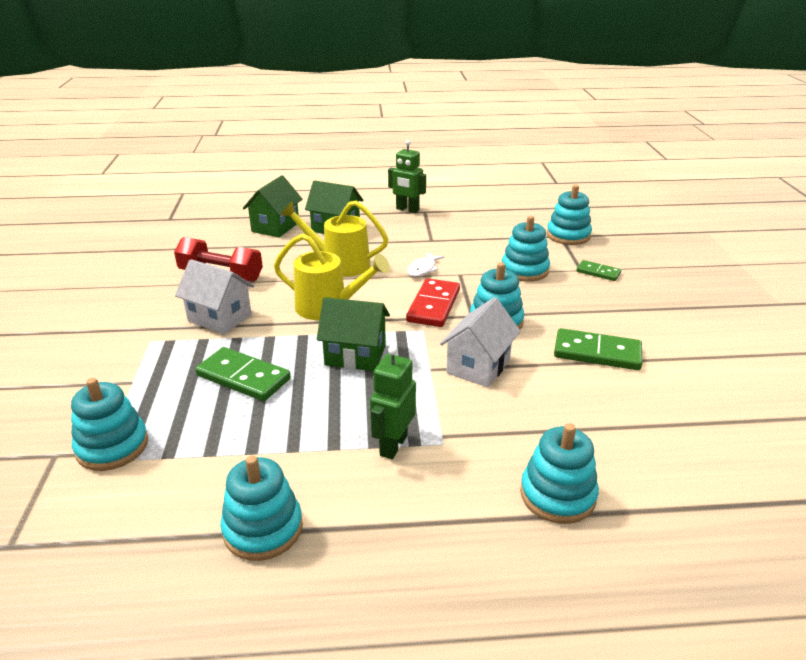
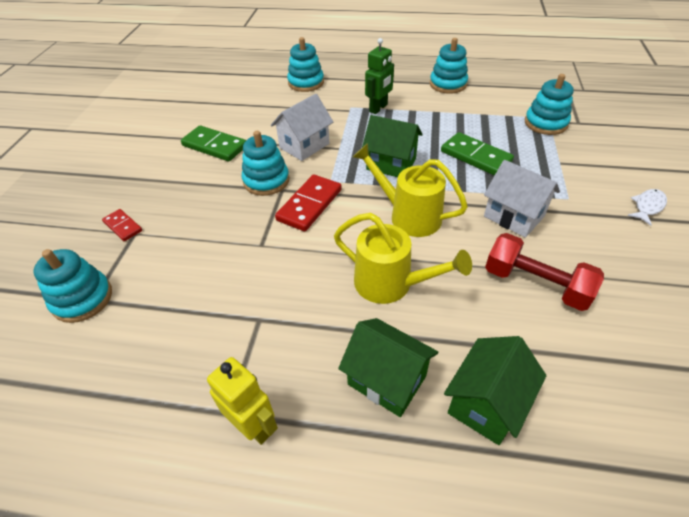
camera: 165 degrees left, 15 degrees up
(407, 210) = (254, 426): green robot -> yellow robot
(423, 269) = (296, 259): white fish -> white fish (647, 206)
(524, 270) = (191, 241): turquoise stacking toy -> none
(598, 272) = (123, 226): green domino -> red domino

